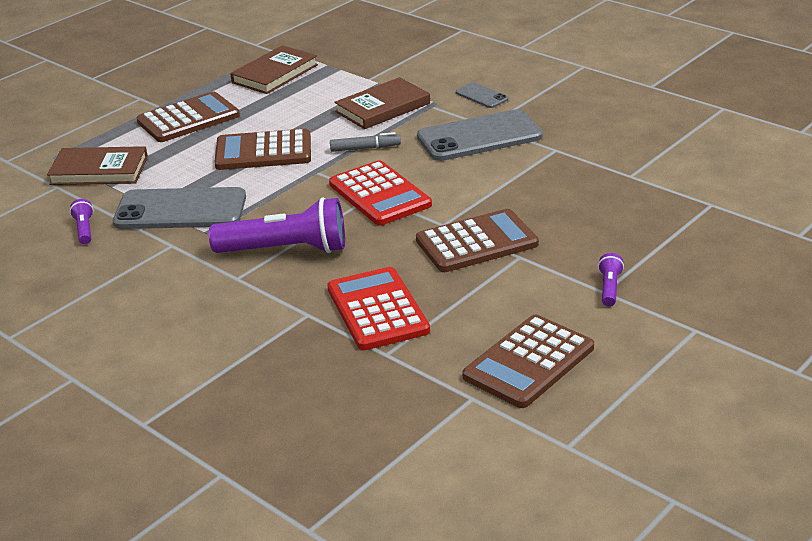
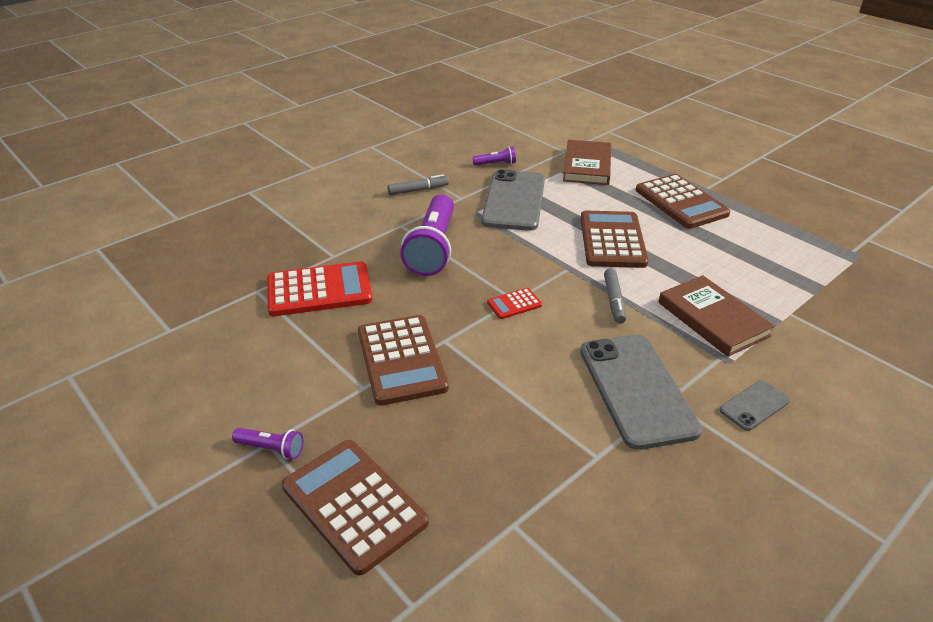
camera: 95 degrees right, 5 degrees up
(149, 278) = (418, 190): none -> grey marker
(275, 74) = (791, 250): brown book -> none
(380, 194) = (514, 304): red calculator -> red calculator, size x0.47
(529, 362) = (190, 369): brown calculator -> brown calculator (354, 505)

